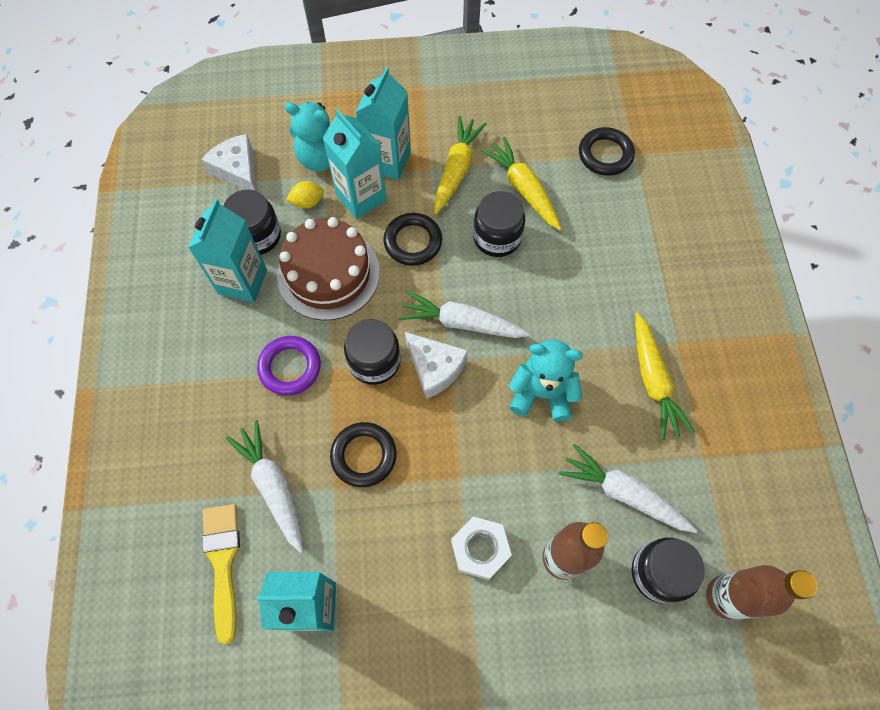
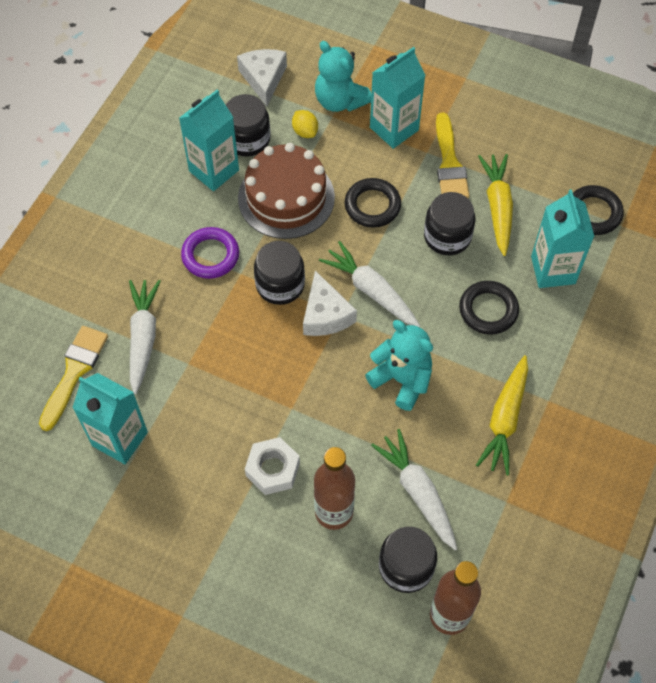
camera: 30 degrees right, 5 degrees down
(307, 202) = (305, 131): yellow lemon -> yellow lemon turned 45 degrees clockwise
(361, 197) = (352, 148): turquoise carton -> turquoise carton (553, 270)
(364, 456) = (226, 352): black ring -> black ring (488, 310)
(456, 169) = (449, 163): yellow carrot -> yellow brush

